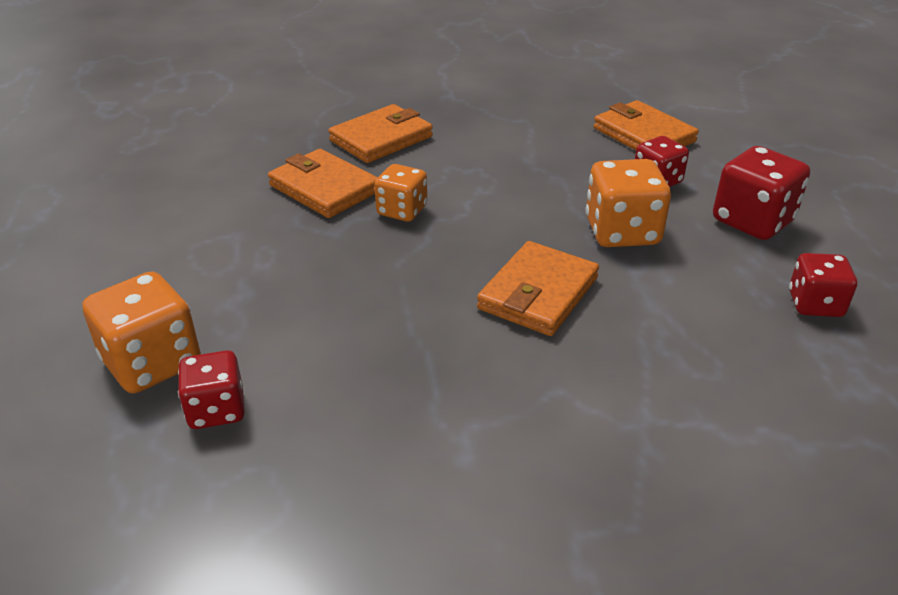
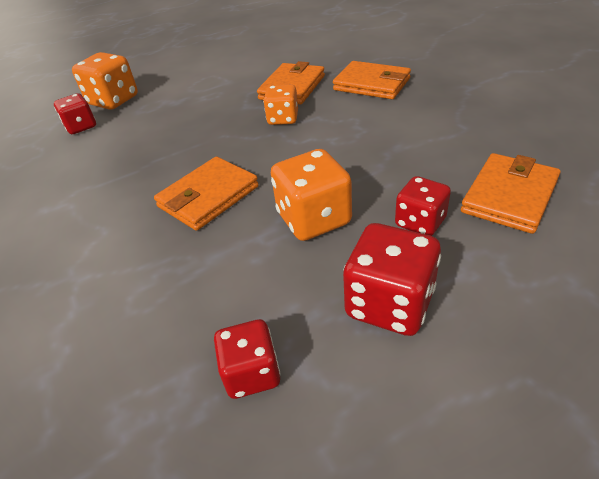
camera: 75 degrees right, 5 degrees up
(538, 293) = (208, 197): orange wallet -> orange wallet turned 60 degrees counterclockwise

